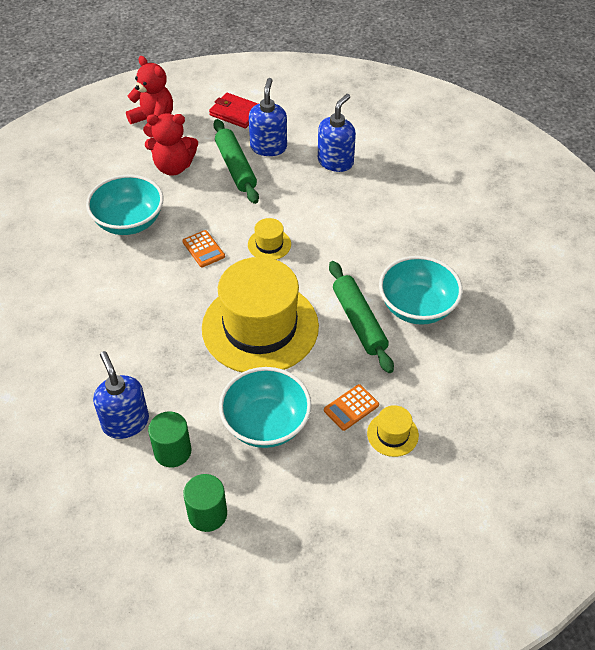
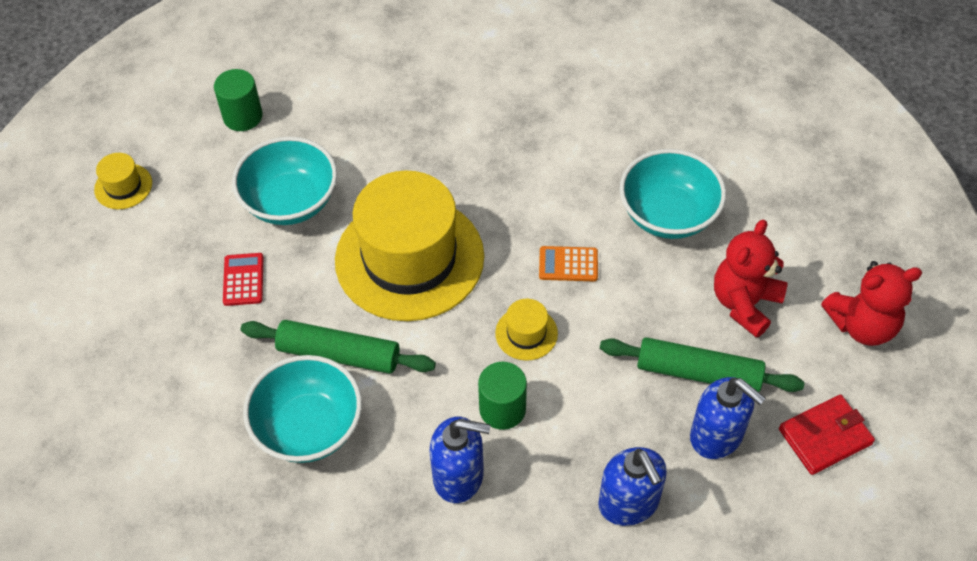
camera: 125 degrees right, 5 degrees up
(125, 422) = (387, 101): blue soap dispenser -> blue soap dispenser (459, 476)
(172, 451) = (325, 120): green cylinder -> green cylinder (502, 409)
(351, 407) = (243, 280): orange calculator -> red calculator
(392, 434) = (184, 295): yellow hat -> yellow hat (123, 186)

